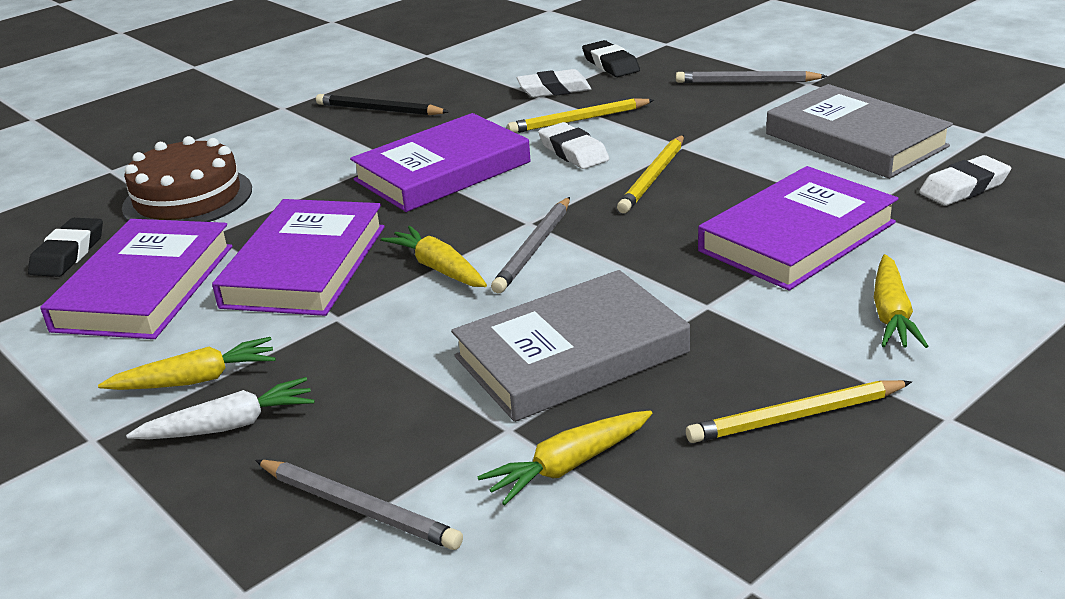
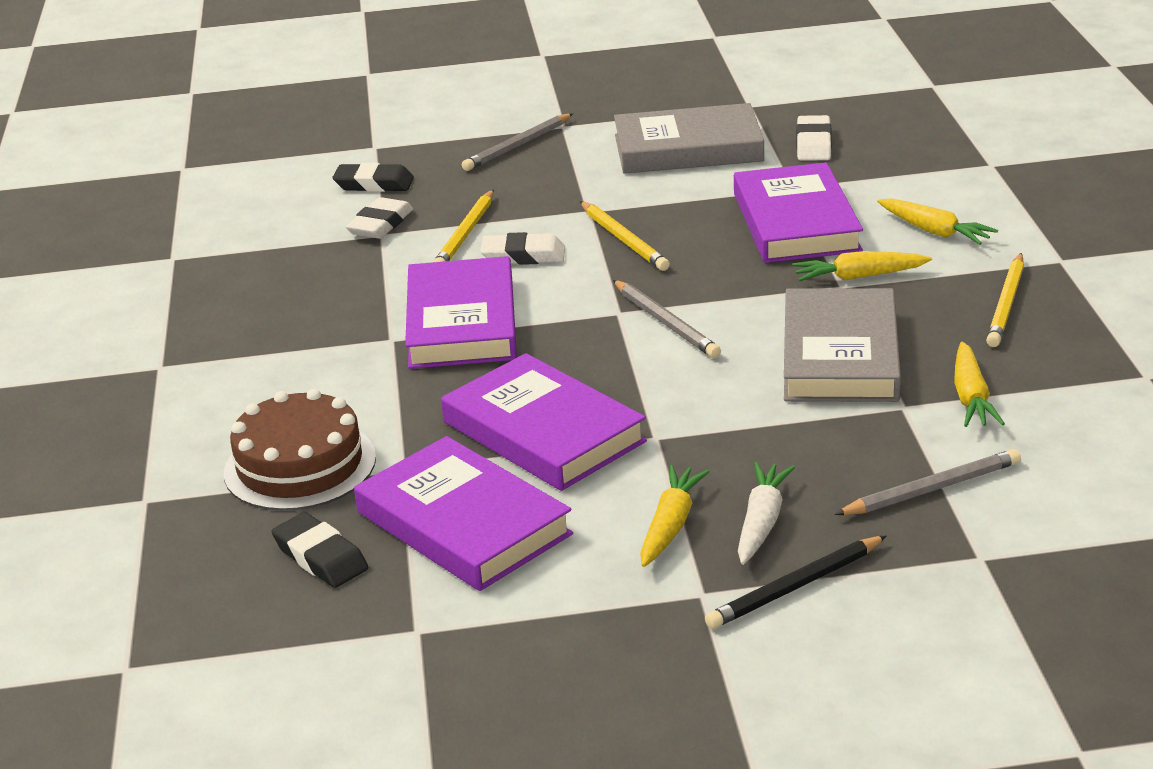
camera: 55 degrees left, 0 degrees up
(379, 110) = (267, 317): black pencil -> black pencil (795, 587)
(438, 268) = (638, 372): yellow carrot -> yellow carrot (859, 277)

